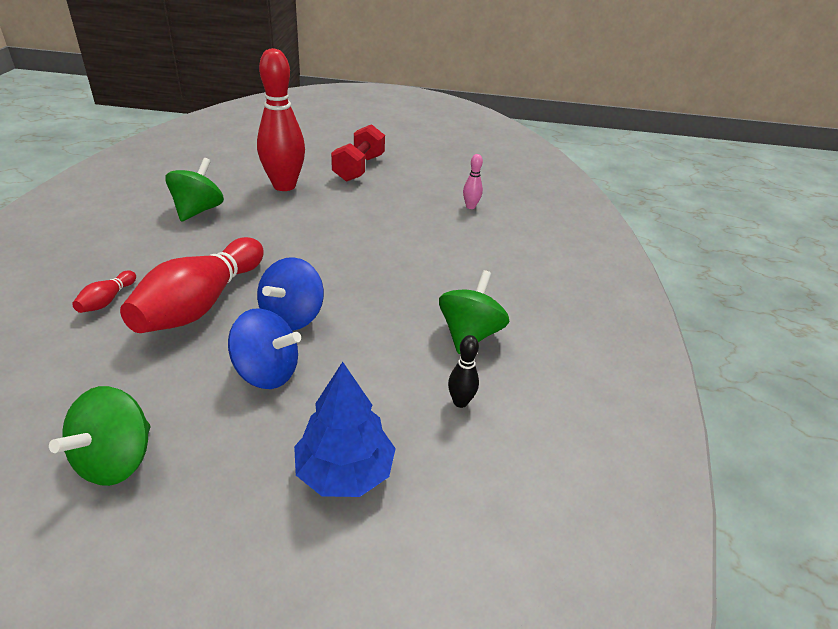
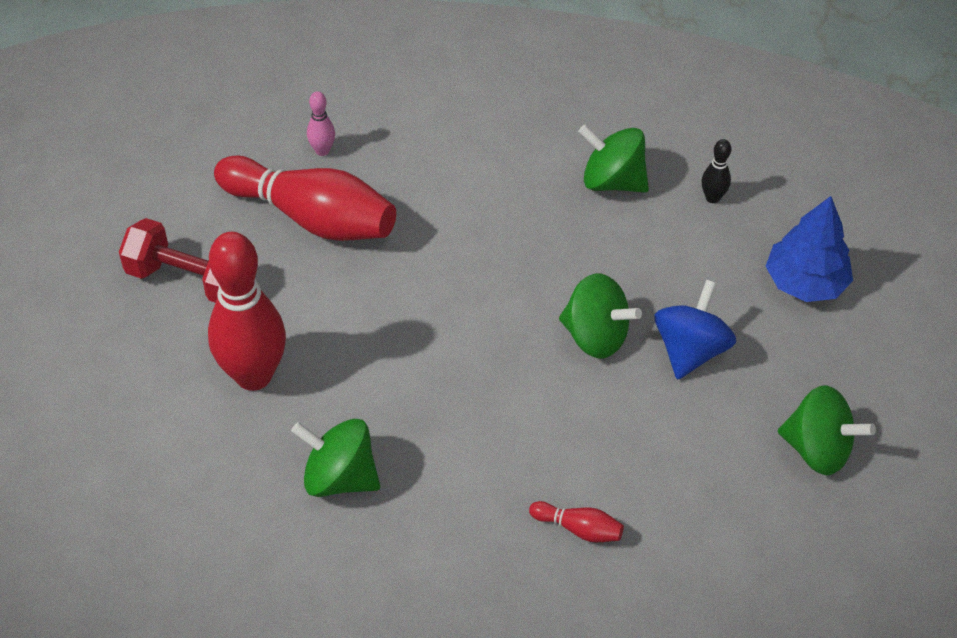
camera: 85 degrees left, 15 degrees up
(201, 304) = (578, 428): red bowling pin -> red bowling pin (311, 217)
(292, 317) = (595, 336): blue spinning top -> green spinning top

